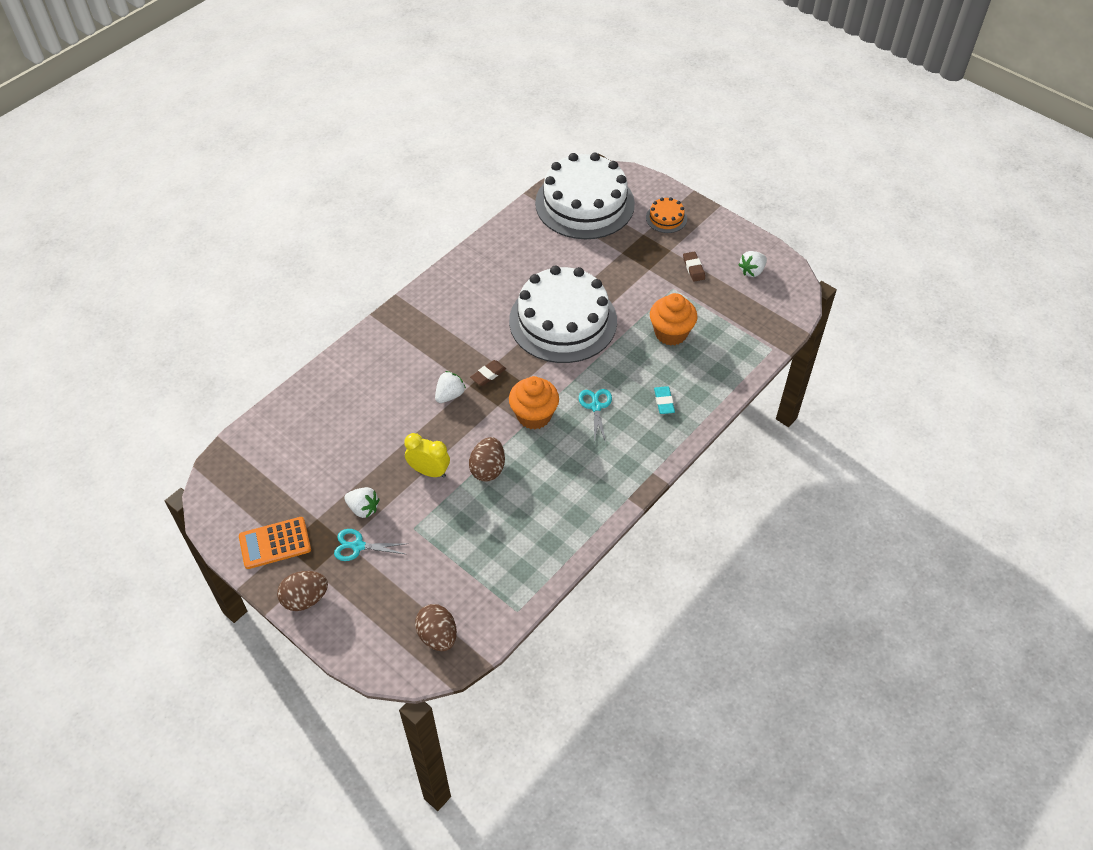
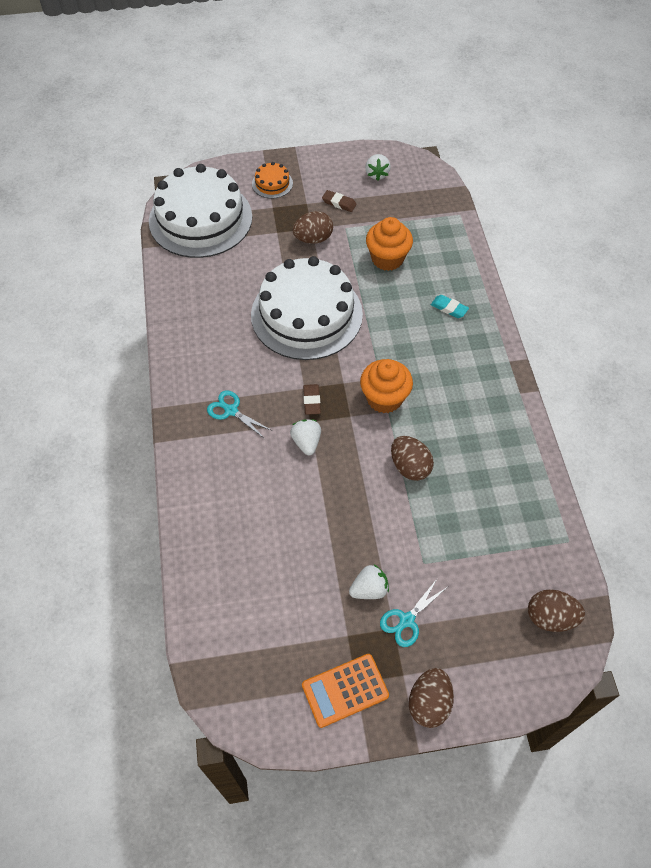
camera: 50 degrees left, 5 degrees up
(275, 543) = (345, 690): orange calculator -> orange calculator turned 45 degrees clockwise
(429, 471) = (374, 511): yellow clock -> none
(596, 407) = (414, 352): turquoise scissors -> turquoise scissors (231, 411)
(639, 277) = (313, 239): none -> brown egg

